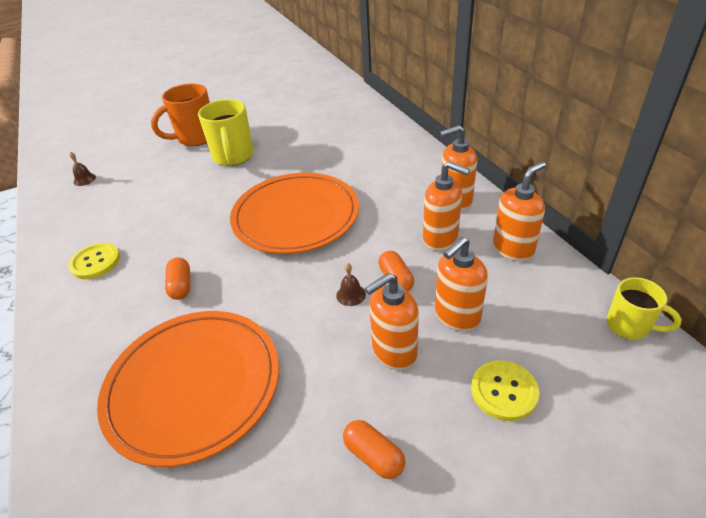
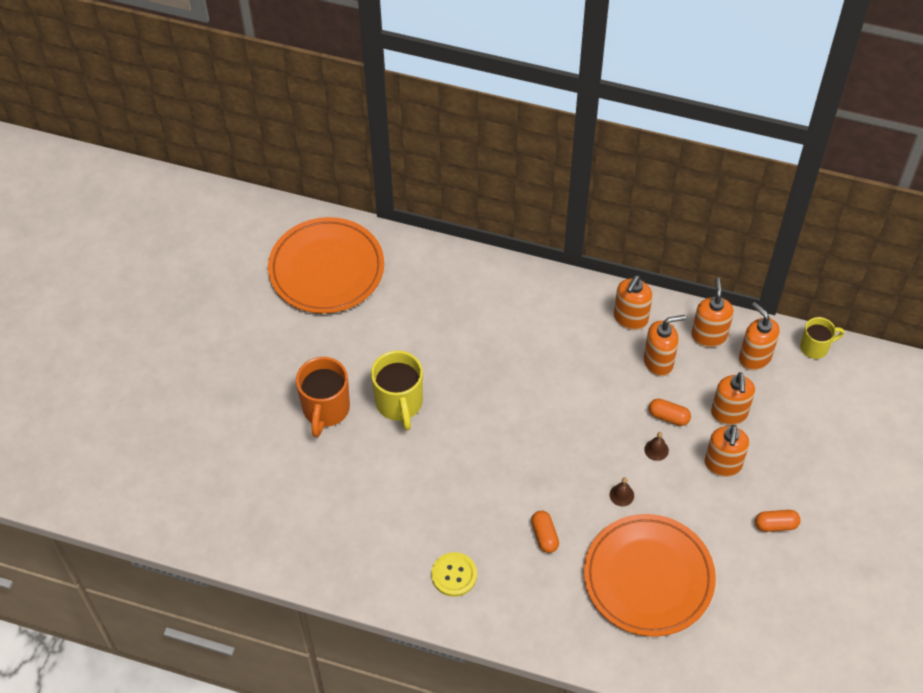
camera: 50 degrees left, 15 degrees up
(84, 179) = (302, 530): brown bell -> brown bell (621, 495)
(181, 286) = (544, 536): orange capsule -> orange capsule turned 45 degrees clockwise
(233, 157) = (399, 404): yellow mug -> yellow mug turned 45 degrees clockwise
(296, 217) = (540, 421): orange plate -> orange plate (326, 269)
(504, 391) = (795, 440): yellow button -> none
(542, 291) = (754, 357): none -> orange soap dispenser

